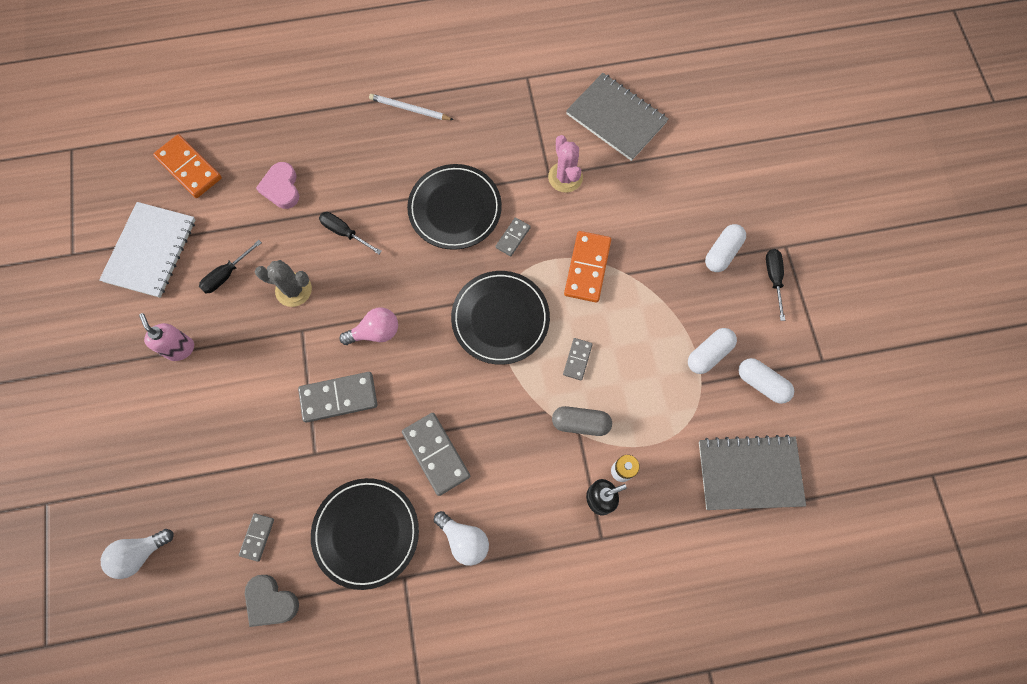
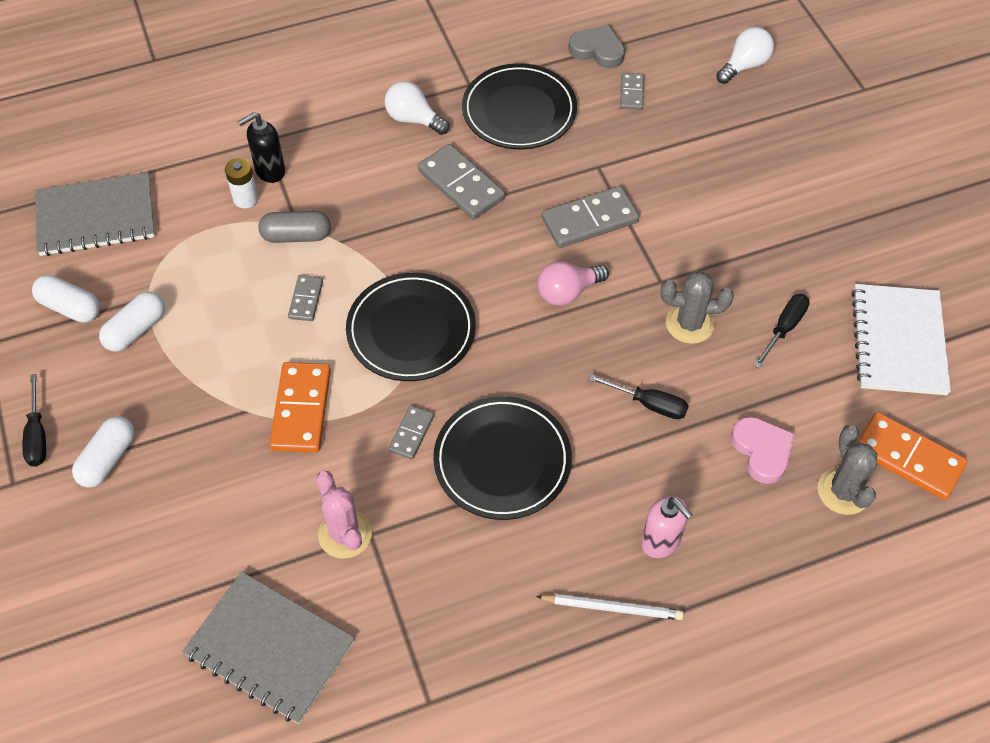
camera: 170 degrees right, 15 degrees down
(180, 349) = (799, 241): pink soap dispenser -> pink soap dispenser (661, 542)
(241, 154) = (843, 491): none -> grey cactus

